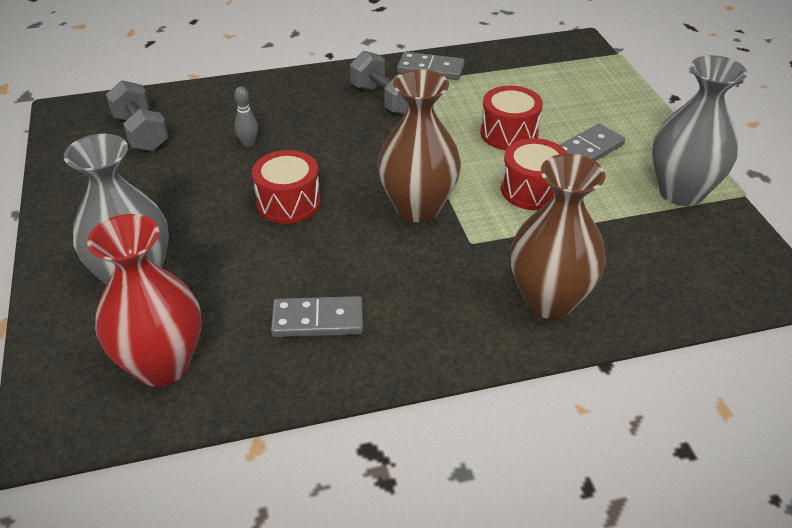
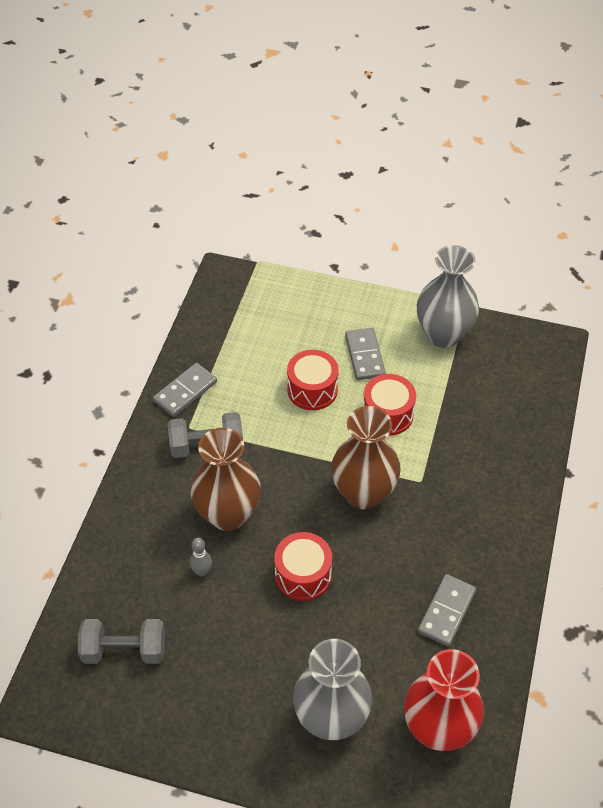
camera: 60 degrees left, 10 degrees up
(549, 300) = (502, 469): brown vase -> brown vase (228, 514)

